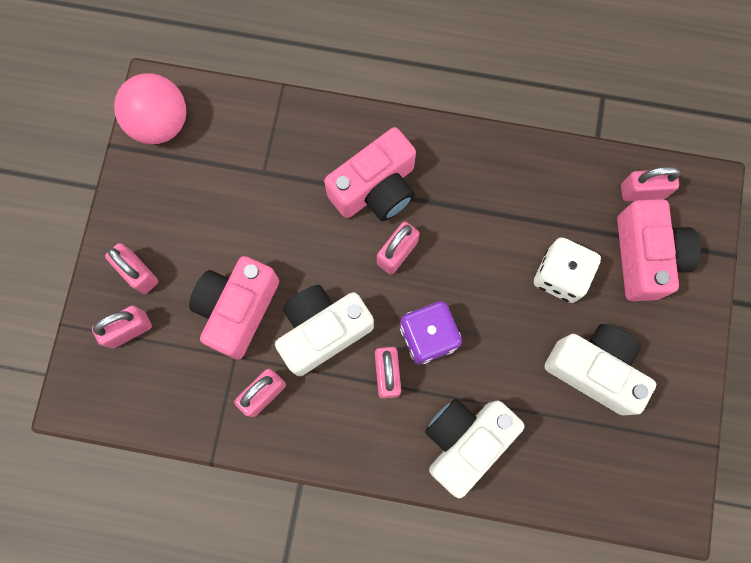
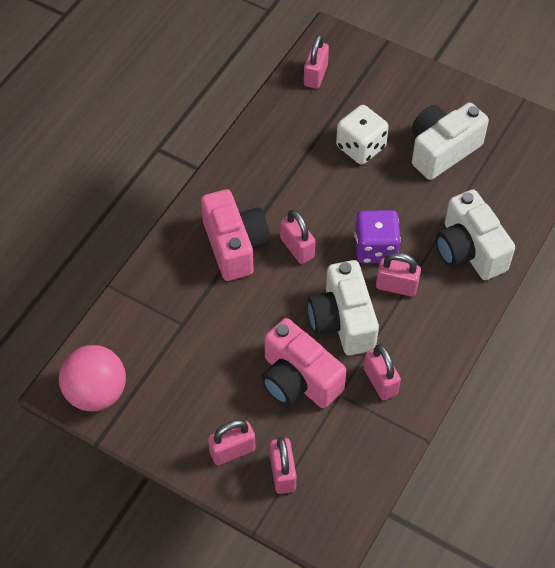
camera: 70 degrees left, 20 degrees down
(645, 257) = (367, 91): pink camera -> none

